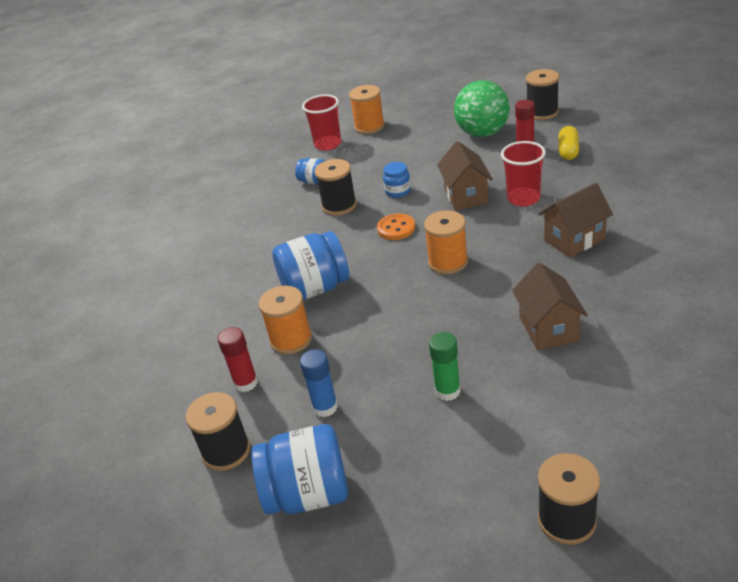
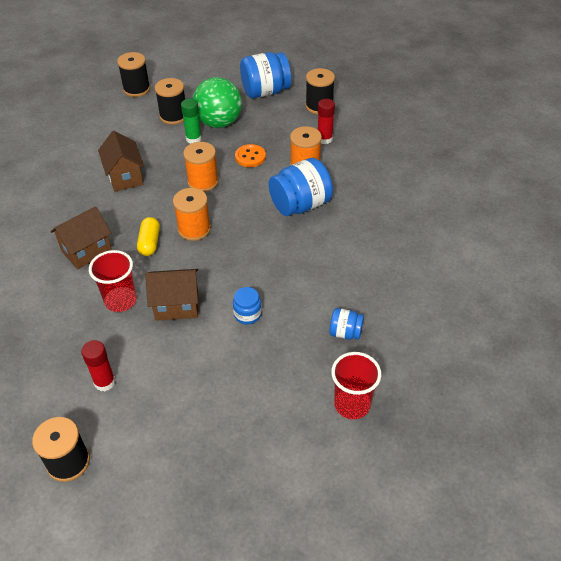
camera: 165 degrees right, 10 degrees up
(325, 407) = (268, 128): blue glue stick -> none
(339, 205) = (306, 295): black spool -> black spool (173, 116)
(369, 126) = (304, 443): orange spool -> orange spool (203, 182)
(396, 228) = (242, 265): orange button -> orange button (250, 157)
(465, 196) = (177, 305): brown house -> brown house turned 75 degrees counterclockwise
(482, 133) = (151, 417): green ball -> green ball (219, 123)
(568, 151) = (58, 374): yellow capsule -> yellow capsule (149, 243)

